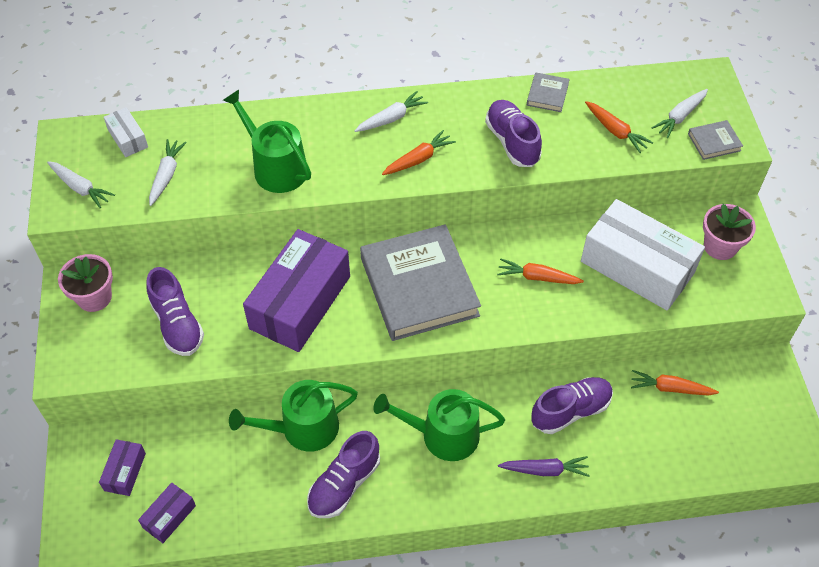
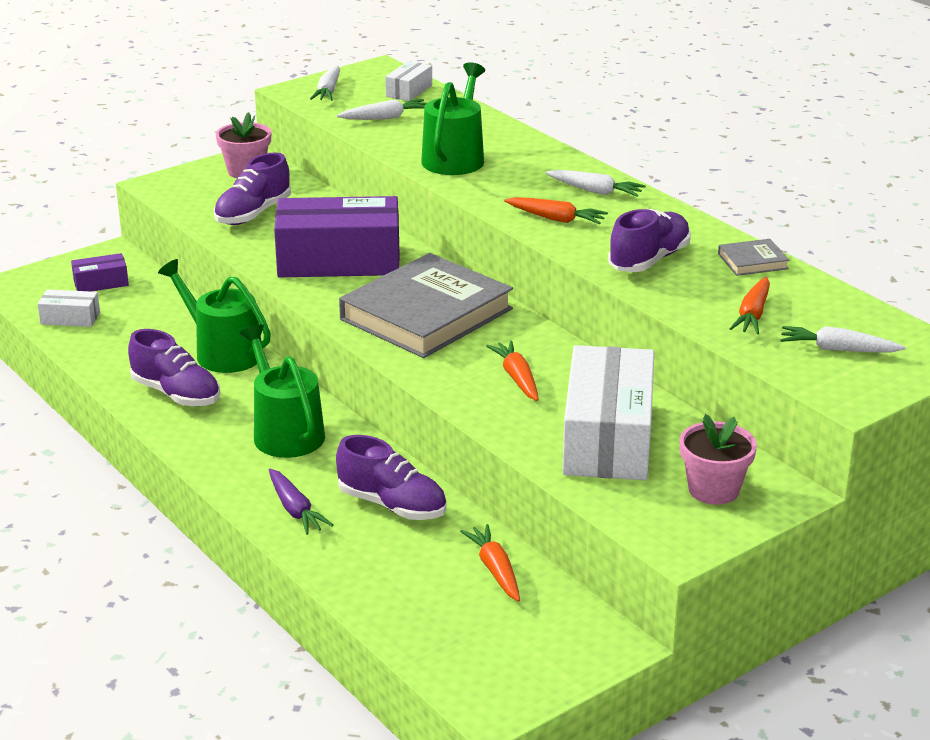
camera: 60 degrees right, 25 degrees down
(169, 516) = (70, 318): purple box -> white box
(344, 484) = (176, 394): purple shoe -> purple shoe turned 150 degrees counterclockwise
(714, 142) = (827, 382): grey book -> none

